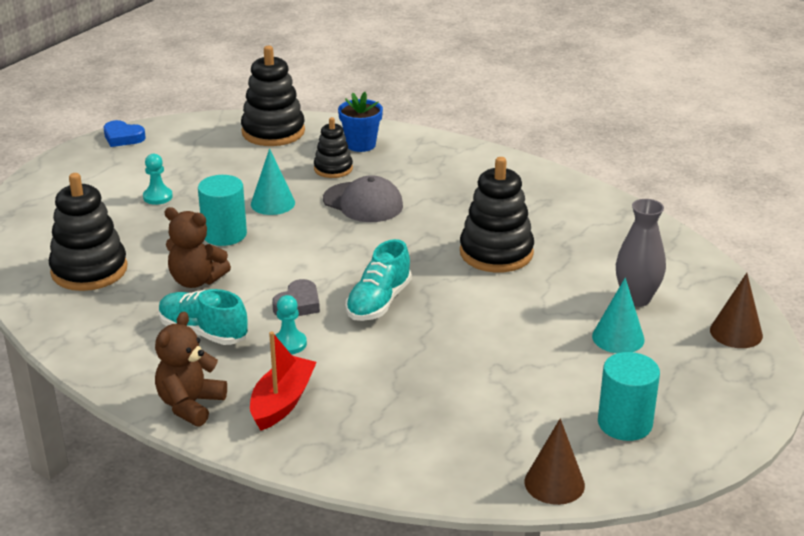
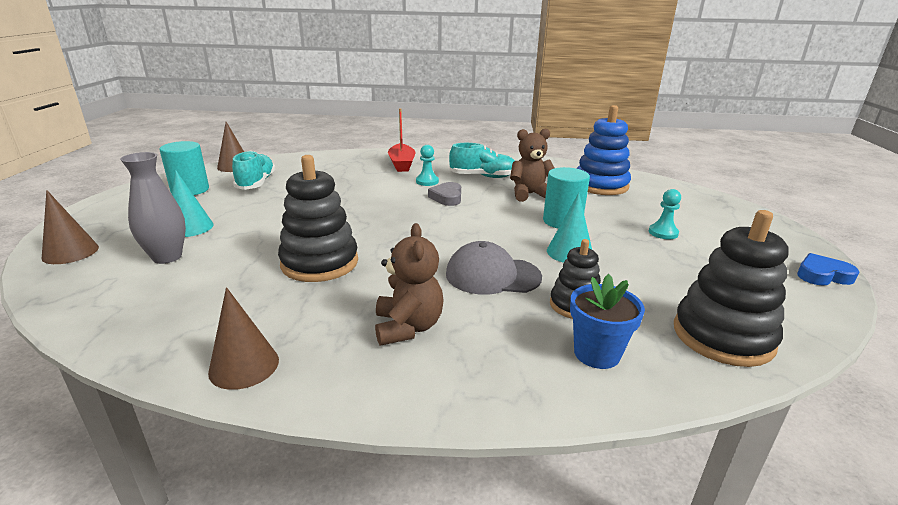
camera: 150 degrees right, 5 degrees down
(89, 270) = (600, 185): black stacking toy -> blue stacking toy
(190, 405) = (446, 156): brown teddy bear -> brown teddy bear (408, 327)
(378, 302) = (393, 209): turquoise shoe -> turquoise shoe (256, 183)
(574, 193) = (244, 366): none -> brown cone

